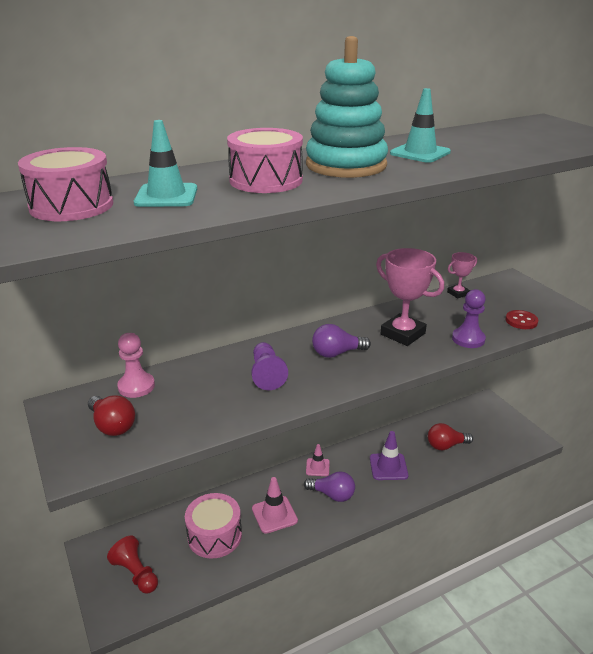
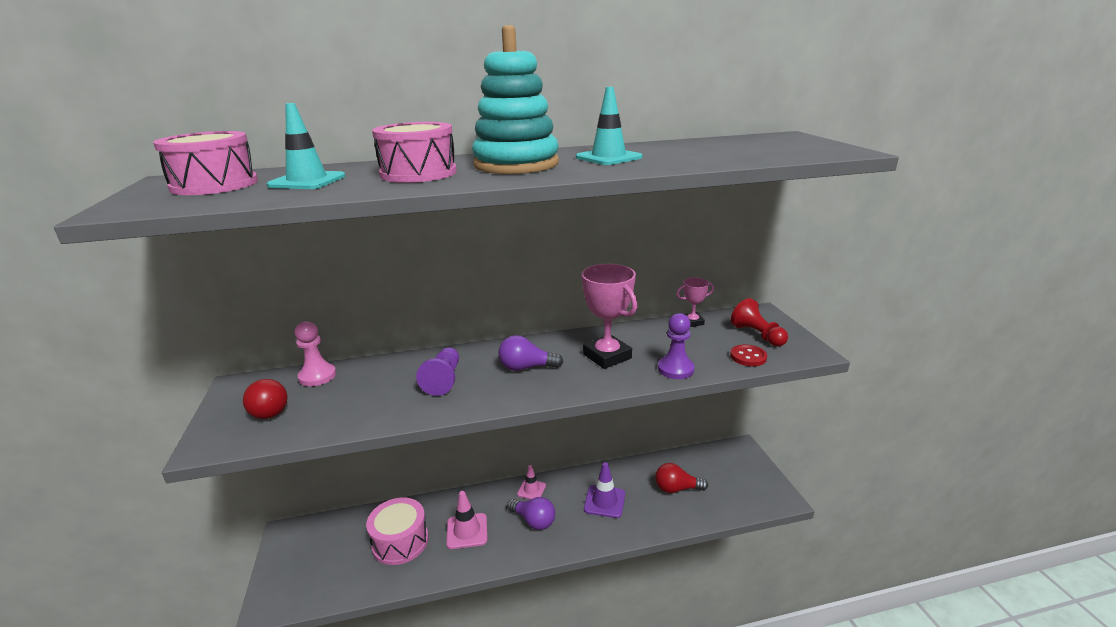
camera: 15 degrees right, 5 degrees down
(136, 573) = (311, 565): red pawn -> red pawn (757, 335)

